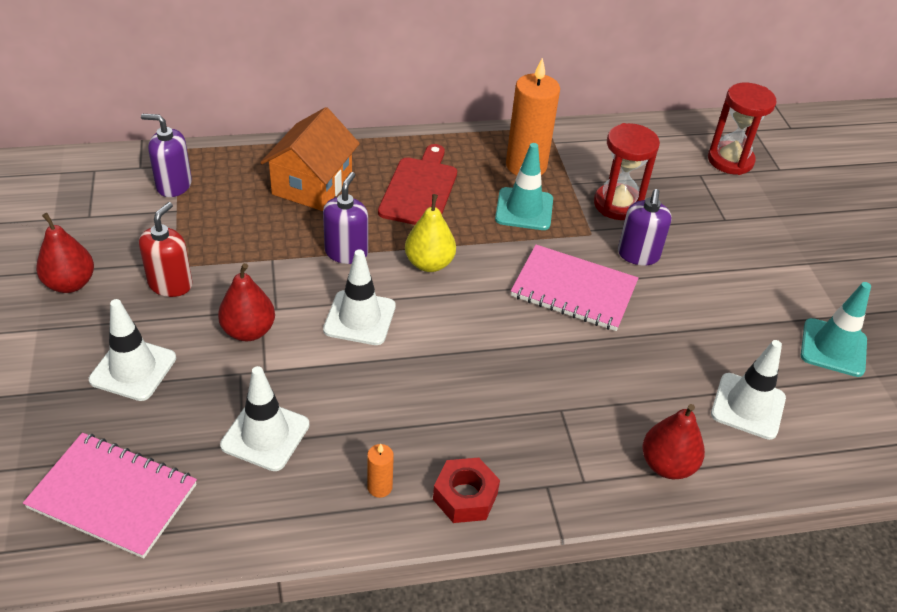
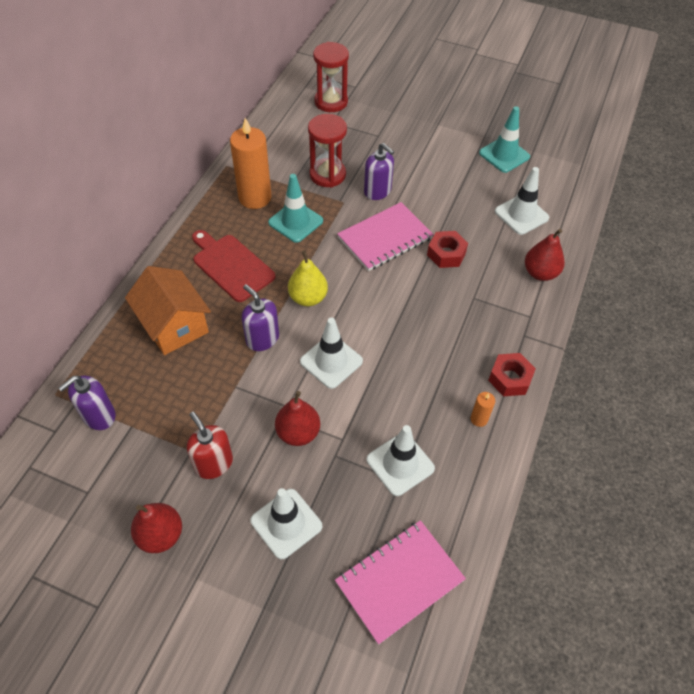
camera: 55 degrees left, 10 degrees up
(605, 355) = (446, 254): none -> red nut

